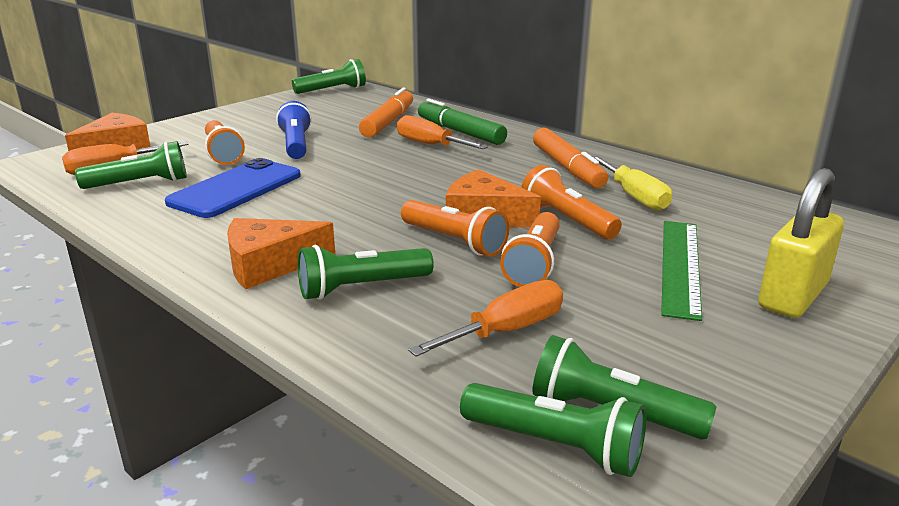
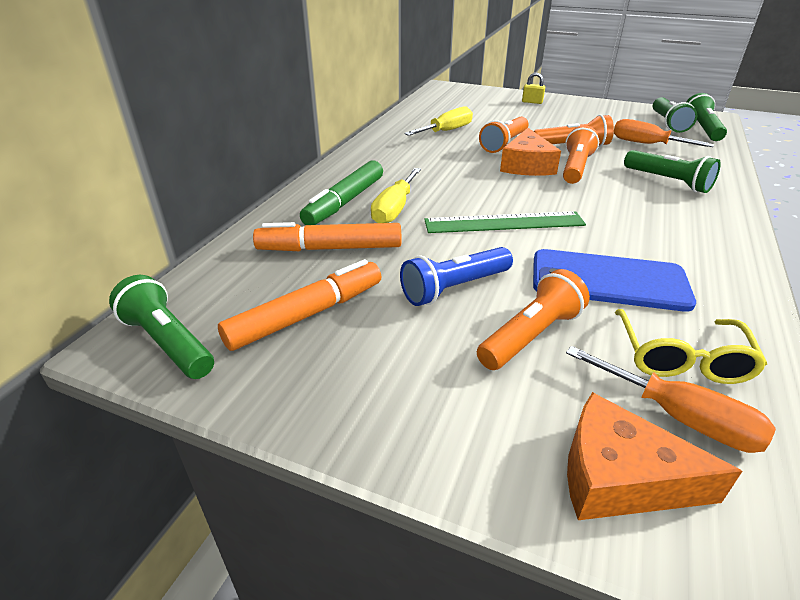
camera: 110 degrees left, 10 degrees up
(140, 184) = (681, 358): green flashlight -> yellow glasses
(270, 264) = (693, 216): orange cheese -> none
(430, 145) = (394, 209): orange screwdriver -> yellow screwdriver
(567, 168) = (409, 151): orange marker -> orange marker (306, 315)
(680, 266) = (530, 119): green ruler -> green ruler (504, 223)
(792, 296) = (532, 102): yellow padlock -> yellow padlock, size x0.46

